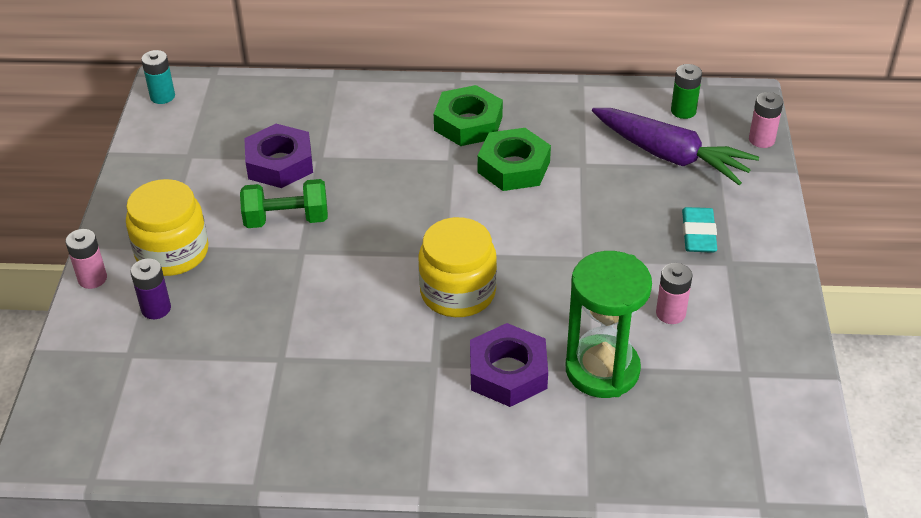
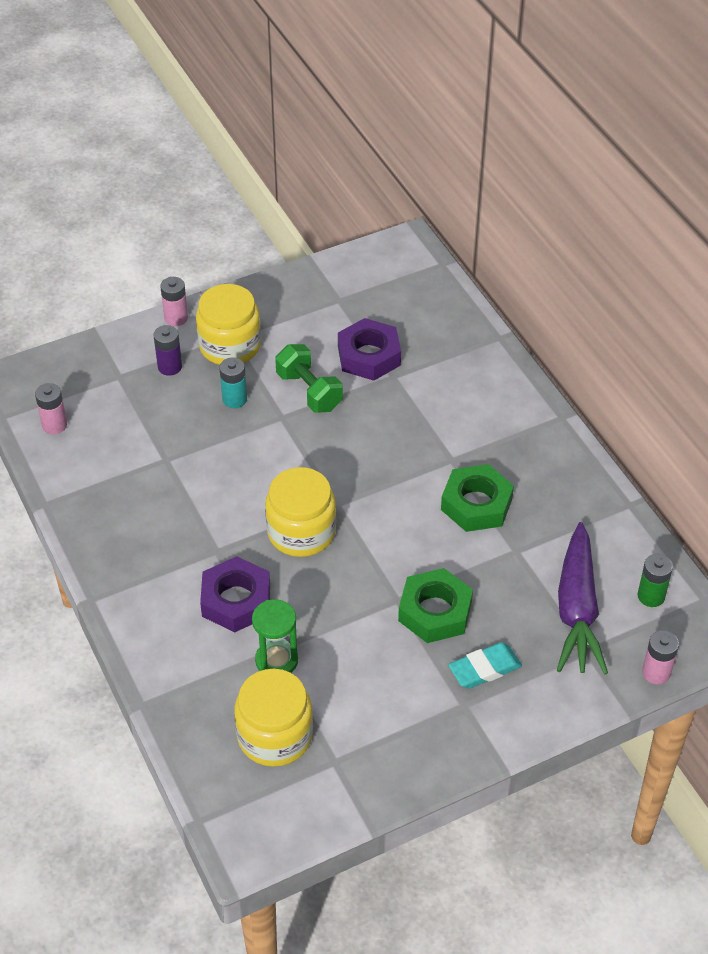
camera: 60 degrees right, 5 degrees up
(162, 96) = (393, 249): turquoise battery -> turquoise battery (234, 399)
(468, 123) = (510, 449): green nut -> green nut (435, 611)
(602, 370) = (276, 660): green hourglass -> green hourglass, size x0.63
(670, 313) = (371, 684): pink battery -> pink battery (54, 425)
(691, 405) = (275, 736): none -> yellow jar

